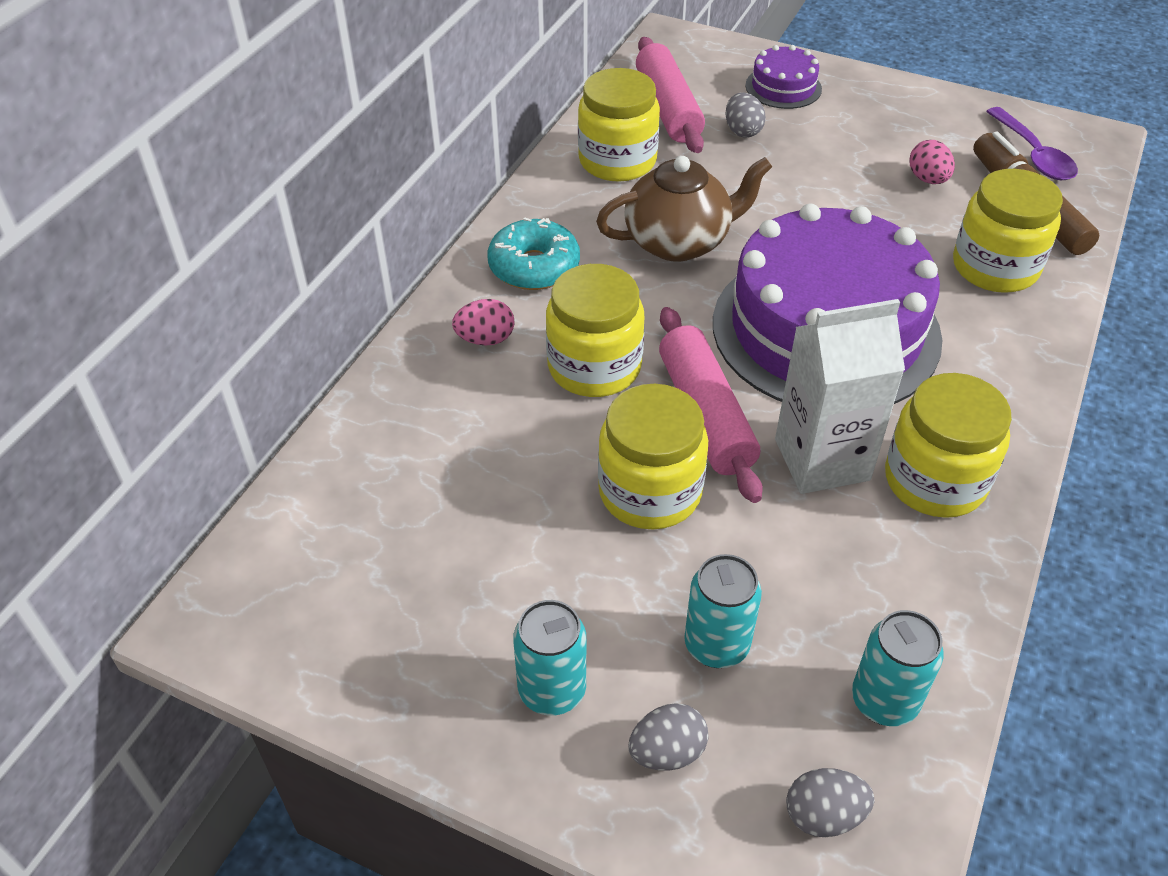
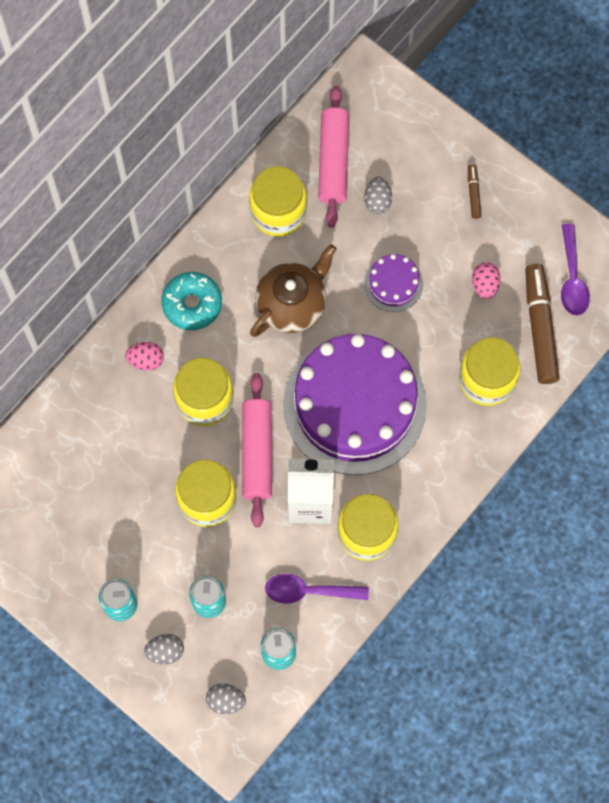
camera: 15 degrees right, 25 degrees up
(679, 242) = (292, 304): brown teapot -> brown teapot turned 45 degrees counterclockwise
(783, 87) = (427, 157): purple cake -> purple cake (393, 284)
(859, 106) = (473, 193): none -> brown marker
(885, 586) = (309, 591): none -> purple spoon

